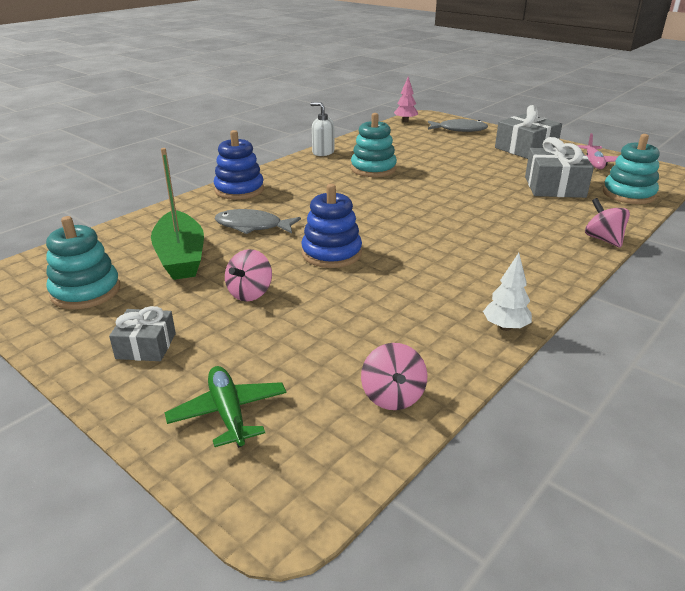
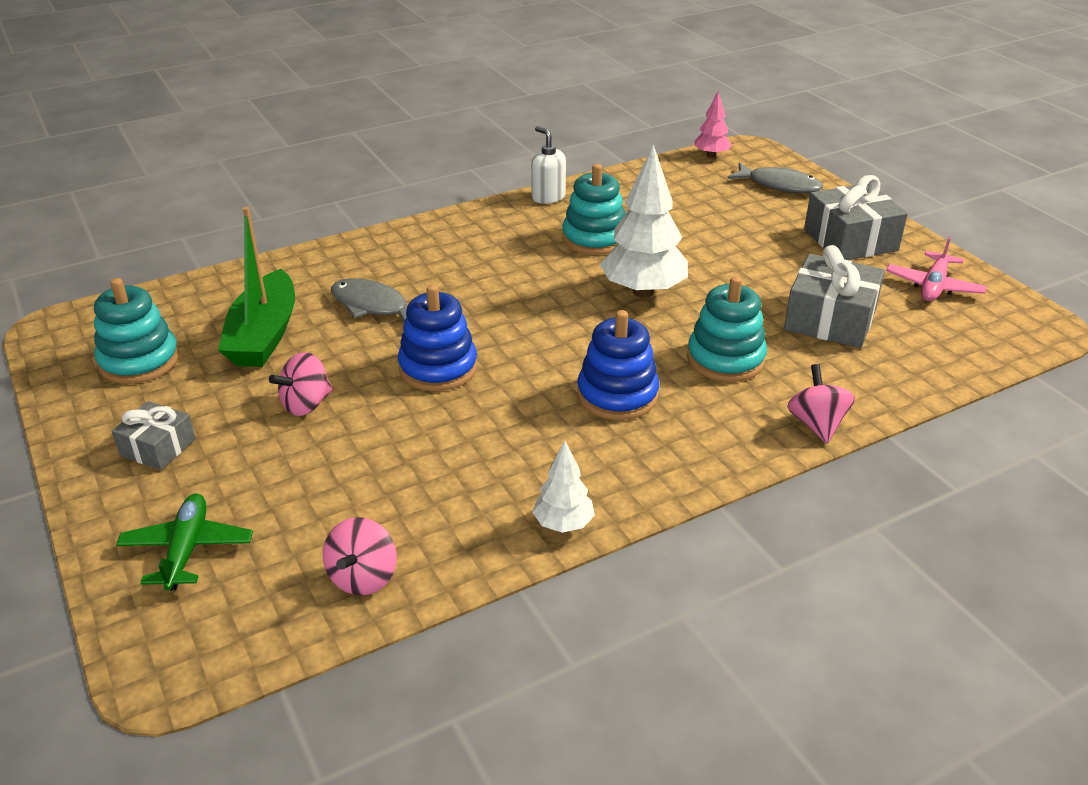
camera: 20 degrees right, 5 degrees up
(239, 190) = (396, 244): blue stacking toy -> blue stacking toy (617, 395)
(430, 190) = (643, 291): none -> white tree
(628, 194) = (933, 355): turquoise stacking toy -> turquoise stacking toy (725, 359)

